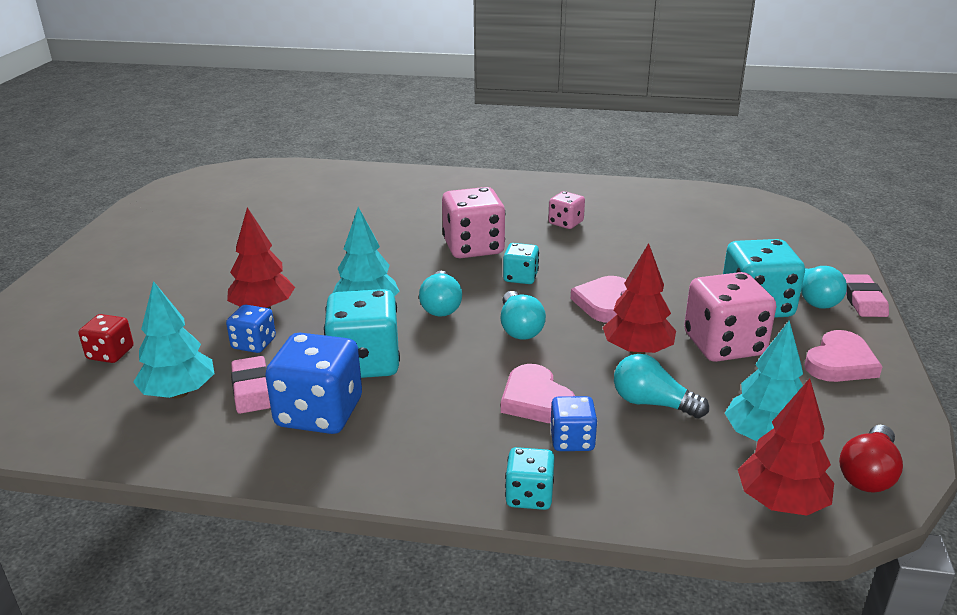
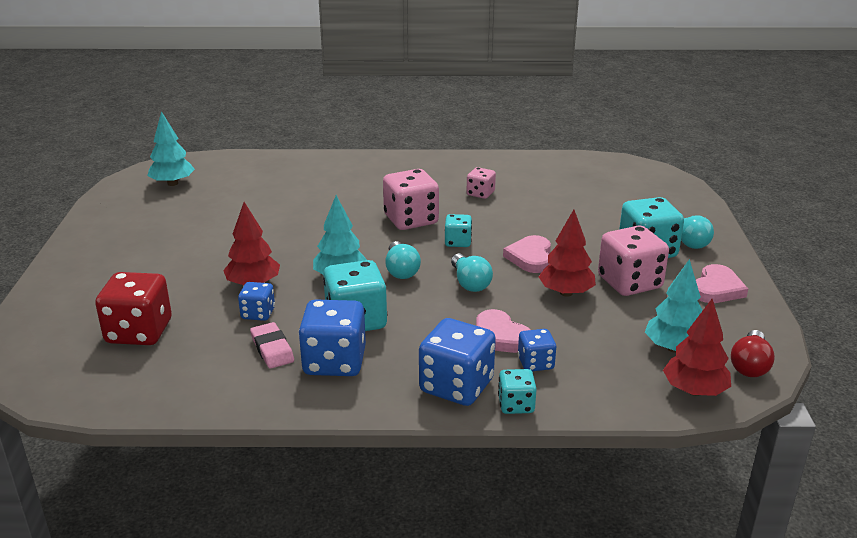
camera: 10 degrees left, 0 degrees up
(110, 354) = (139, 332): red dice -> red dice, size x1.84
(179, 393) = (213, 357): turquoise tree -> turquoise tree (172, 183)
(459, 461) = (456, 386): none -> blue dice
(652, 403) = (587, 331): turquoise light bulb -> none
(863, 300) = (725, 240): pink eraser -> none

